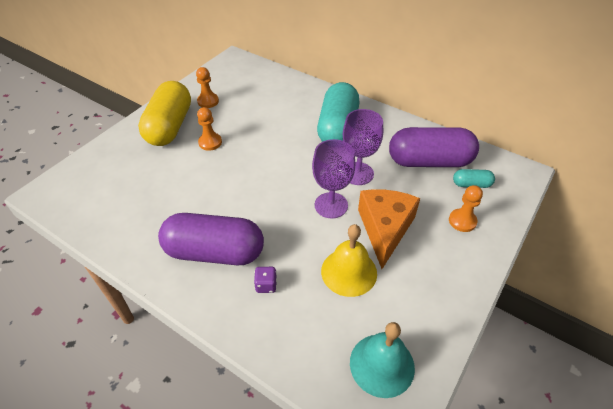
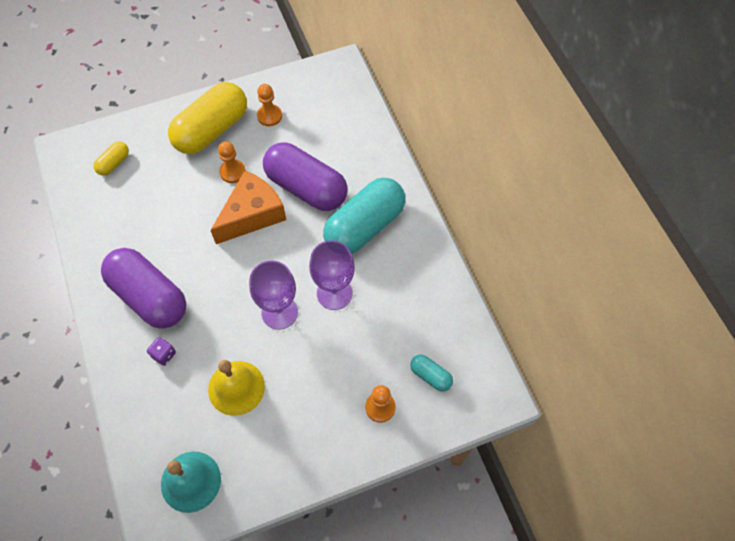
camera: 35 degrees right, 15 degrees up
(100, 181) = (114, 163): none -> yellow capsule
(385, 229) = (303, 368): orange cheese -> orange cheese (252, 214)
(429, 161) = (416, 324): purple capsule -> purple capsule (306, 188)

